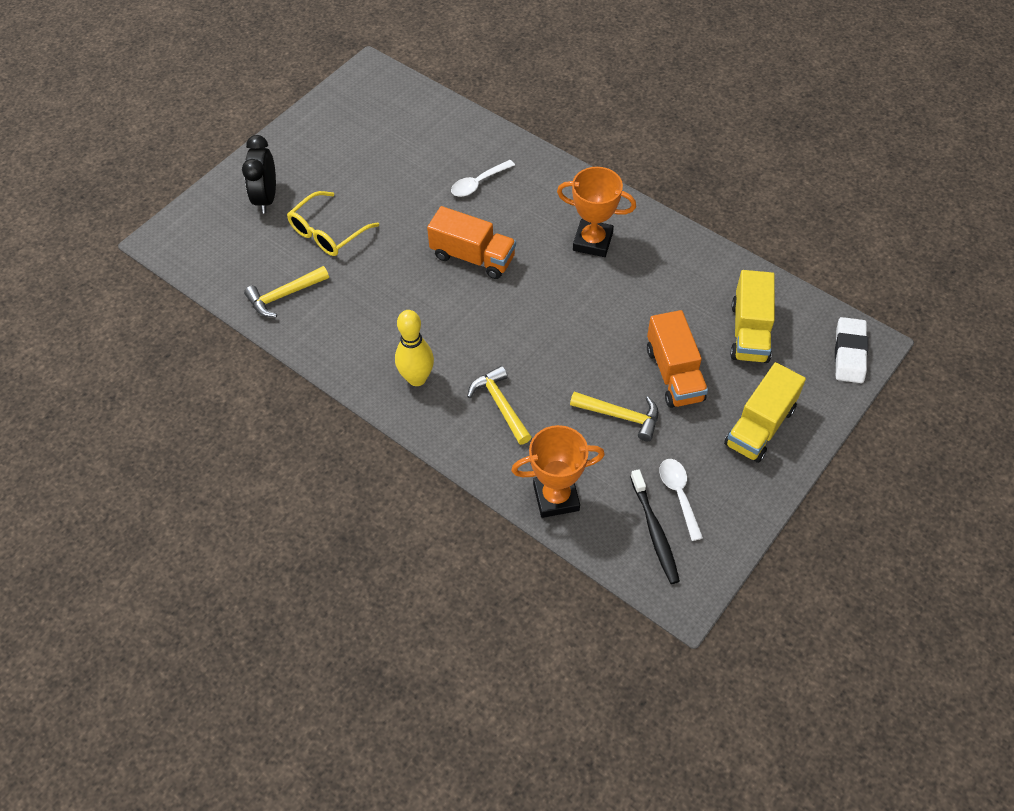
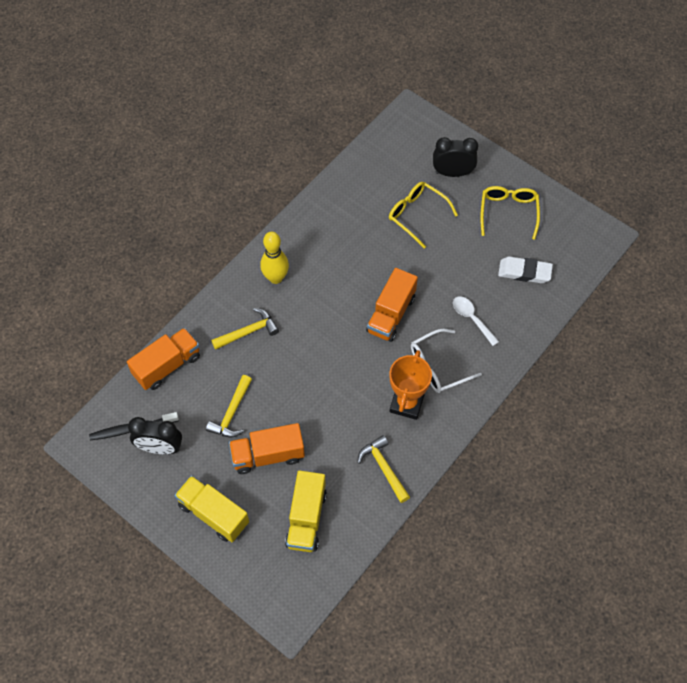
camera: 90 degrees right, 5 degrees up
(284, 295) = (356, 191): yellow hammer -> yellow hammer (384, 468)
(331, 148) = (508, 212): none -> yellow glasses
(543, 214) = (438, 366): none -> white glasses
(556, 497) = (167, 366): orange trophy -> orange truck
(679, 494) = (160, 448): white spoon -> black clock
(749, 332) = (306, 518): yellow truck -> yellow truck turned 90 degrees counterclockwise
(849, 353) = (280, 598): white eraser -> white eraser (524, 272)

